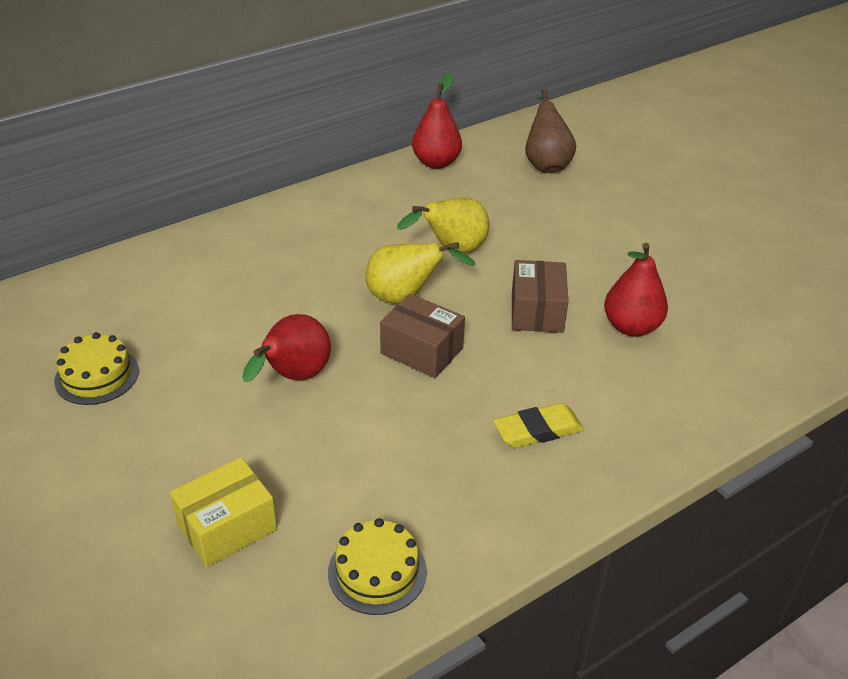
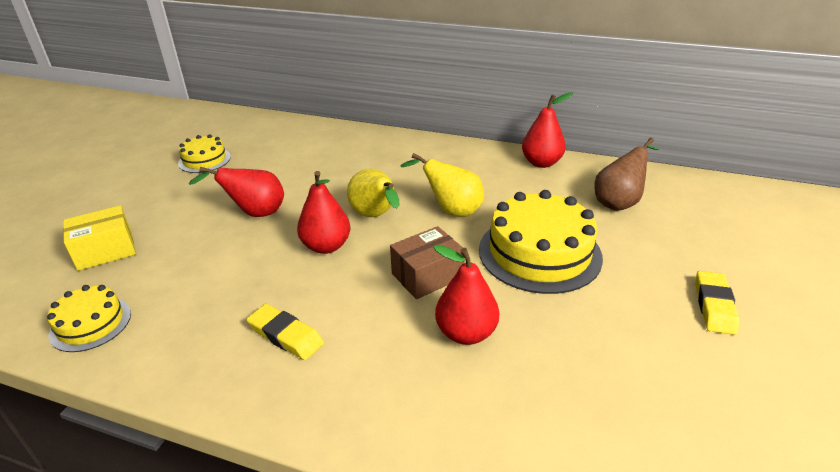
camera: 55 degrees right, 5 degrees down
(227, 527) = (105, 251): yellow box -> yellow box turned 45 degrees counterclockwise
(421, 351) = (326, 246): brown box -> red pear
(569, 239) = (539, 253): none -> yellow cake
(708, 203) = (714, 306): none -> yellow eraser

